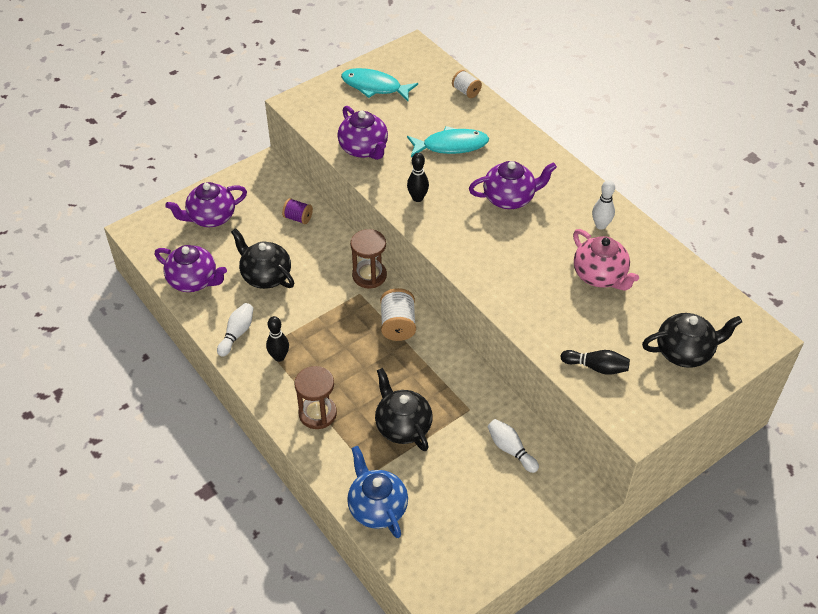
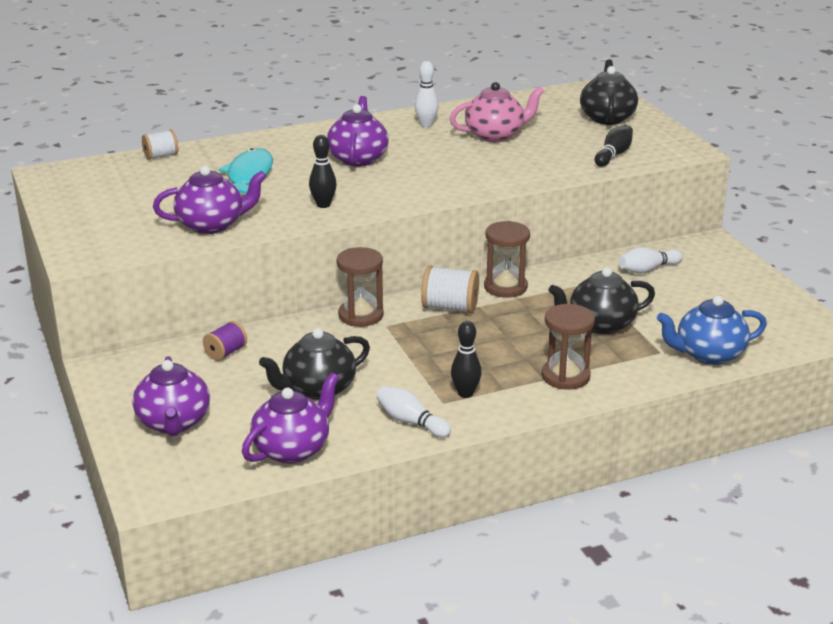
camera: 75 degrees left, 20 degrees down
(374, 87) = (99, 205): turquoise fish -> none
(442, 354) = (505, 287): none -> brown hourglass

